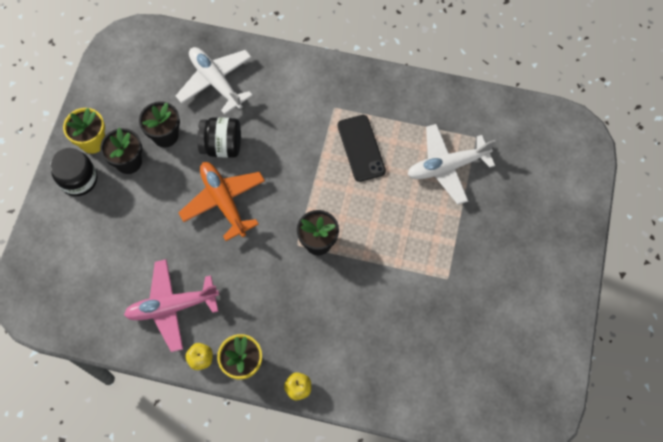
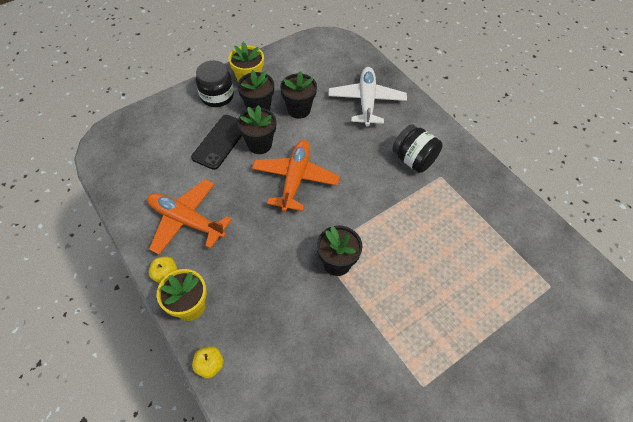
camera: 40 degrees right, 10 degrees down
(164, 195) = (259, 144): none -> black flower pot
(172, 307) = (186, 220): pink plane -> orange plane
(222, 146) = (330, 142): black jar -> black jar (413, 160)
(361, 148) = (437, 220): black phone -> black phone (220, 142)
(447, 167) = (503, 290): white plane -> none

